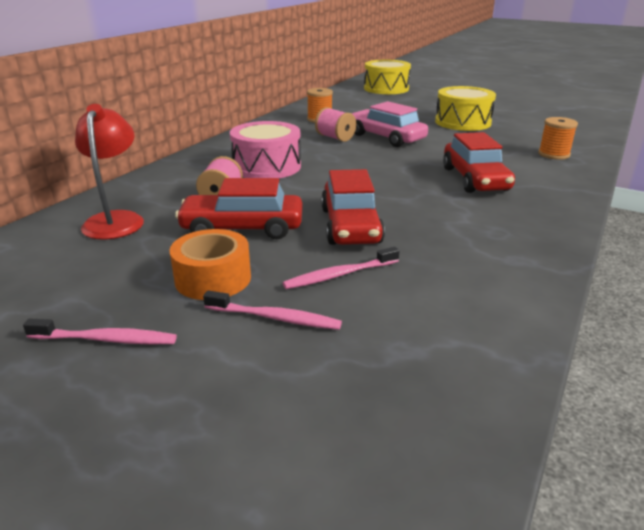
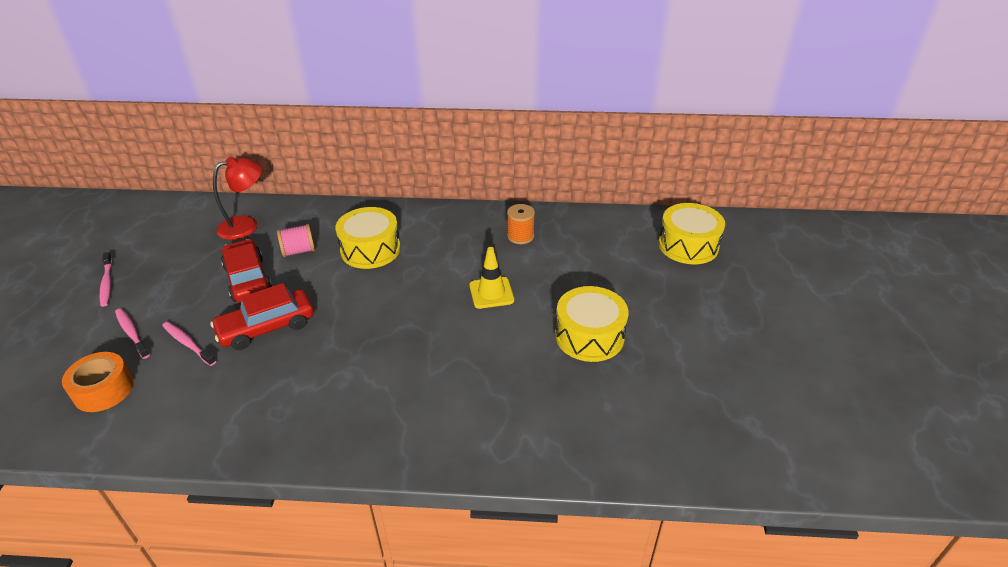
camera: 65 degrees right, 10 degrees up
(213, 279) = (174, 293): orange tape -> orange tape (103, 390)
(267, 166) = (370, 250): pink drum -> yellow drum
(275, 318) = (132, 333): pink toothbrush -> pink toothbrush turned 150 degrees clockwise
(335, 138) = (469, 262): pink spool -> none
(386, 137) = (491, 293): pink car -> yellow traffic cone
(474, 179) = (398, 378): red car -> none
(553, 154) = (513, 431): orange spool -> none

